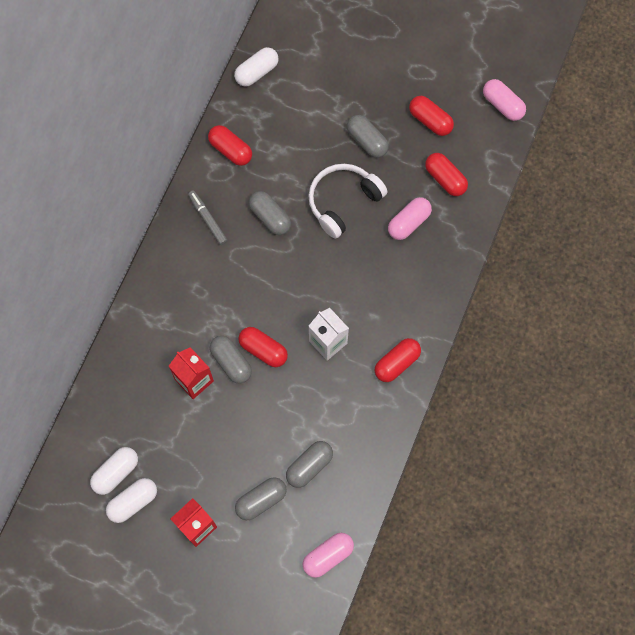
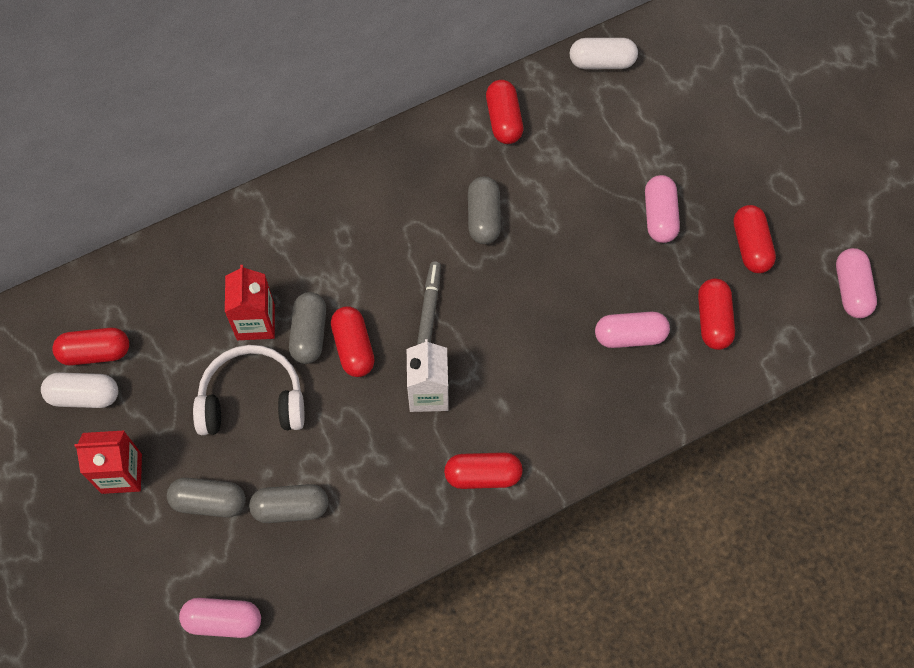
camera: 40 degrees right, 5 degrees down
(116, 473) = (95, 352): white capsule -> red capsule
(207, 219) = (417, 171): grey marker -> grey marker (429, 307)
(343, 201) = (576, 259): white headphones -> white headphones (252, 399)
(367, 141) = (659, 216): grey capsule -> pink capsule

